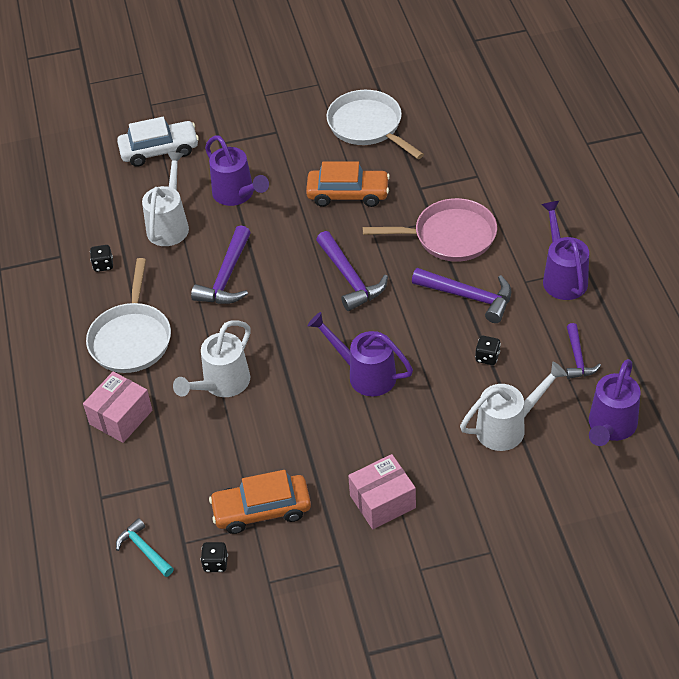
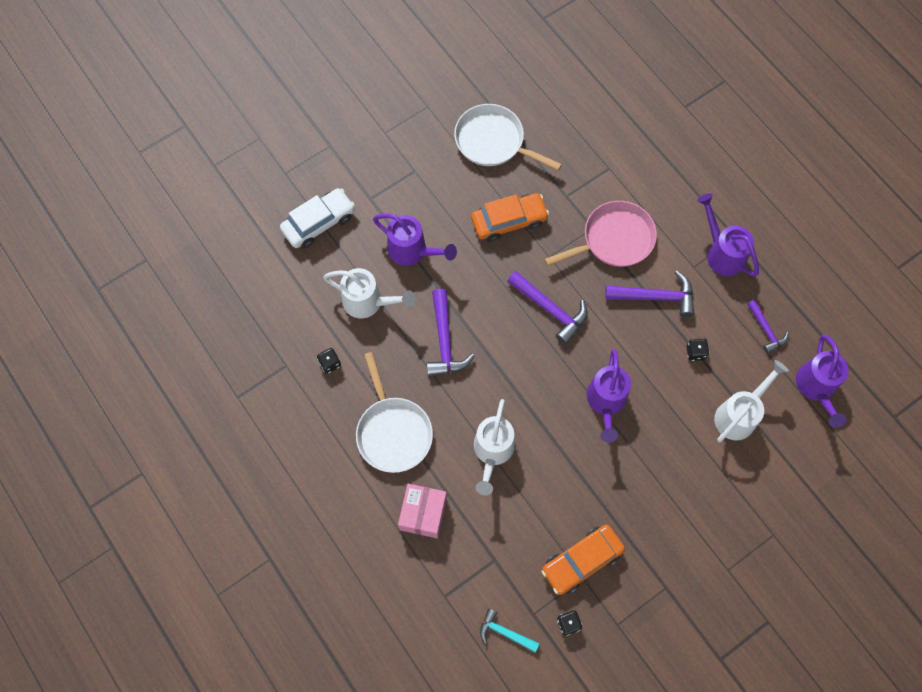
camera: 25 degrees left, 20 degrees up
(169, 225) = (368, 302): white watering can -> white watering can turned 120 degrees clockwise
(365, 374) = (606, 402): purple watering can -> purple watering can turned 90 degrees counterclockwise
(382, 501) = (673, 519): pink box -> none

